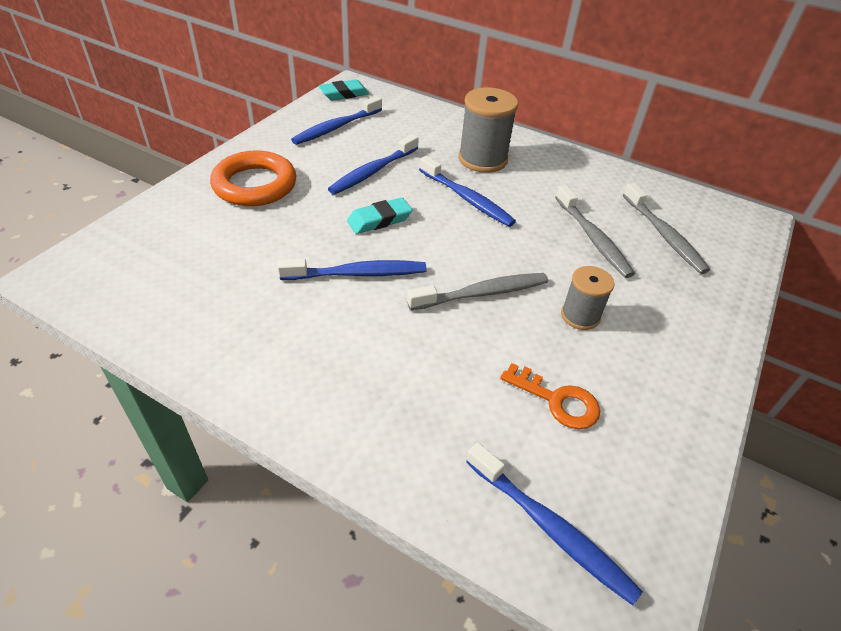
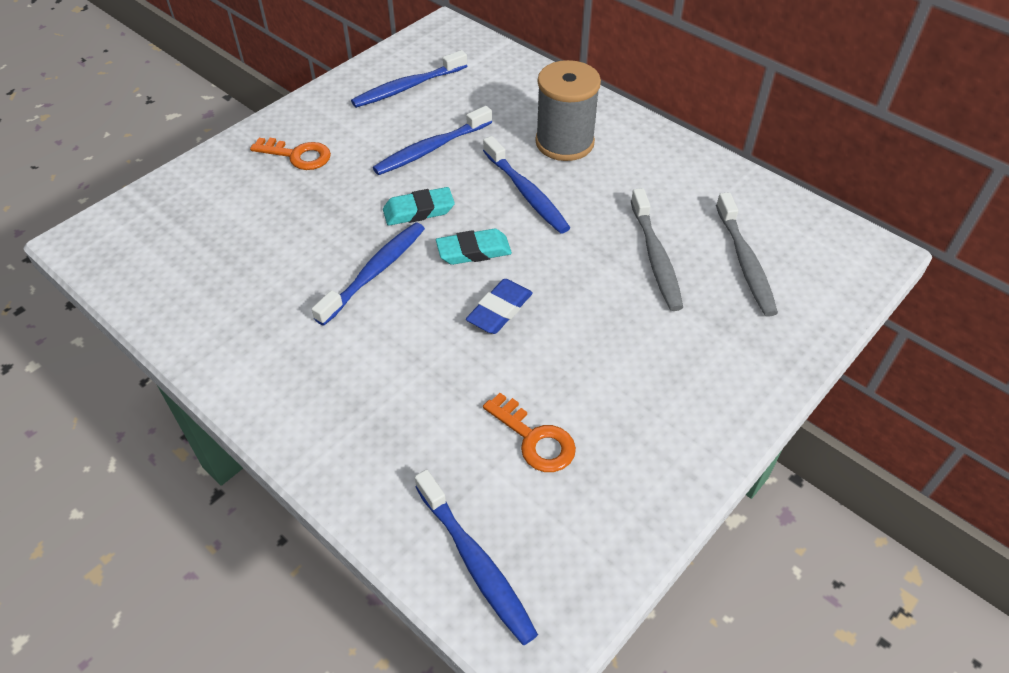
camera: 15 degrees right, 5 degrees up
(255, 185) = (298, 155): orange ring -> orange key
(344, 94) = (431, 41): turquoise eraser -> turquoise eraser (474, 251)
(357, 274) = (374, 272): blue toothbrush -> blue toothbrush turned 60 degrees counterclockwise
(481, 293) = (500, 310): grey toothbrush -> blue eraser
(580, 316) = (599, 349): grey spool -> none

